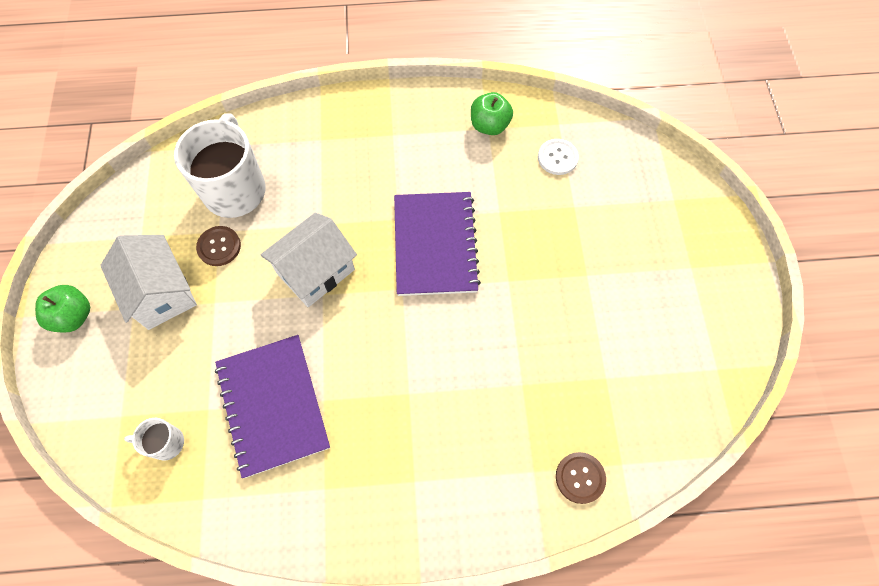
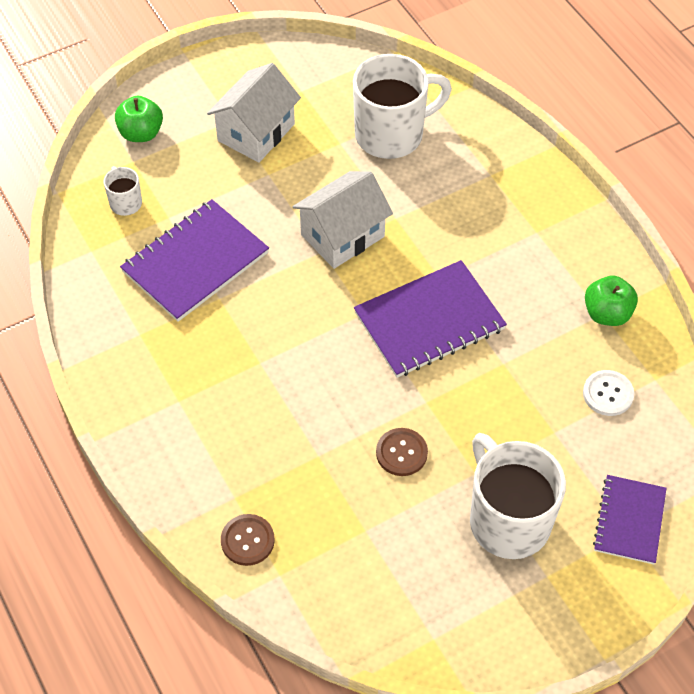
camera: 65 degrees right, 10 degrees down
(74, 316) = (202, 84): green apple -> green apple (141, 133)
(219, 246) = (325, 151): brown button -> brown button (401, 453)
(316, 271) = (342, 235): white house -> white house turned 60 degrees counterclockwise
(636, 271) = (508, 520): none -> white mug
(666, 194) = (629, 520): none -> purple notebook

